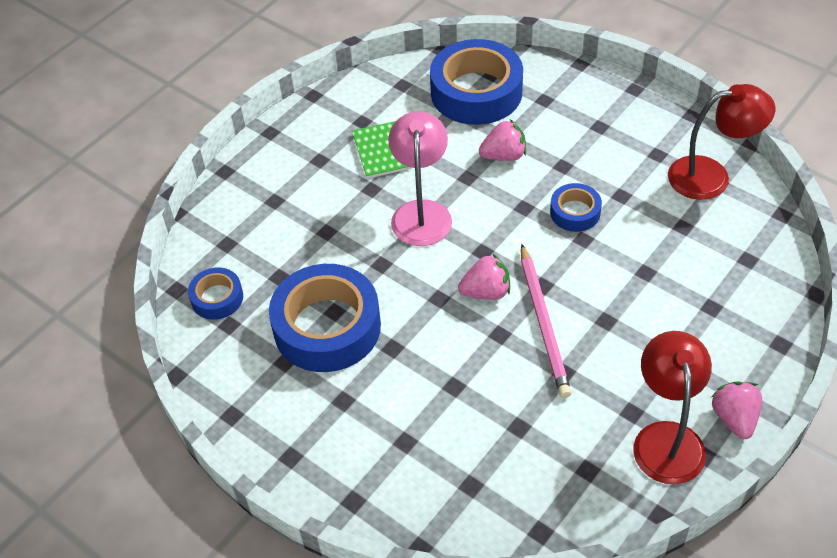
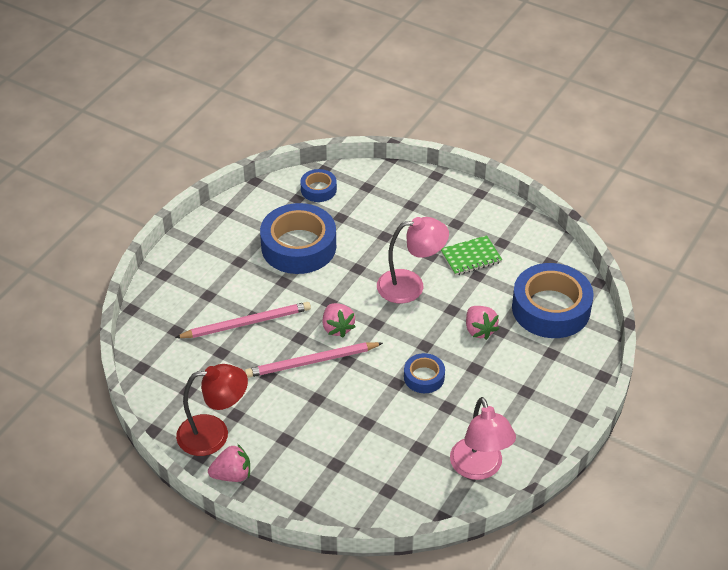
camera: 80 degrees right, 5 degrees down
(466, 394) = (246, 323): none -> pink pencil
(711, 176) = (479, 468): red lamp -> pink lamp

